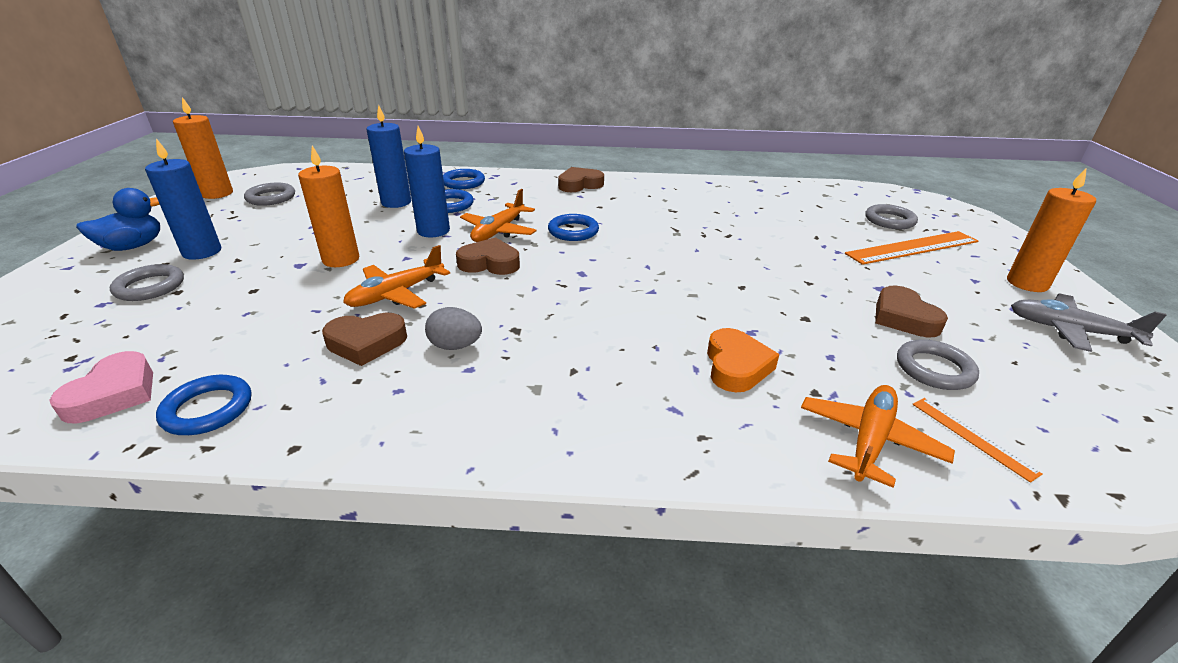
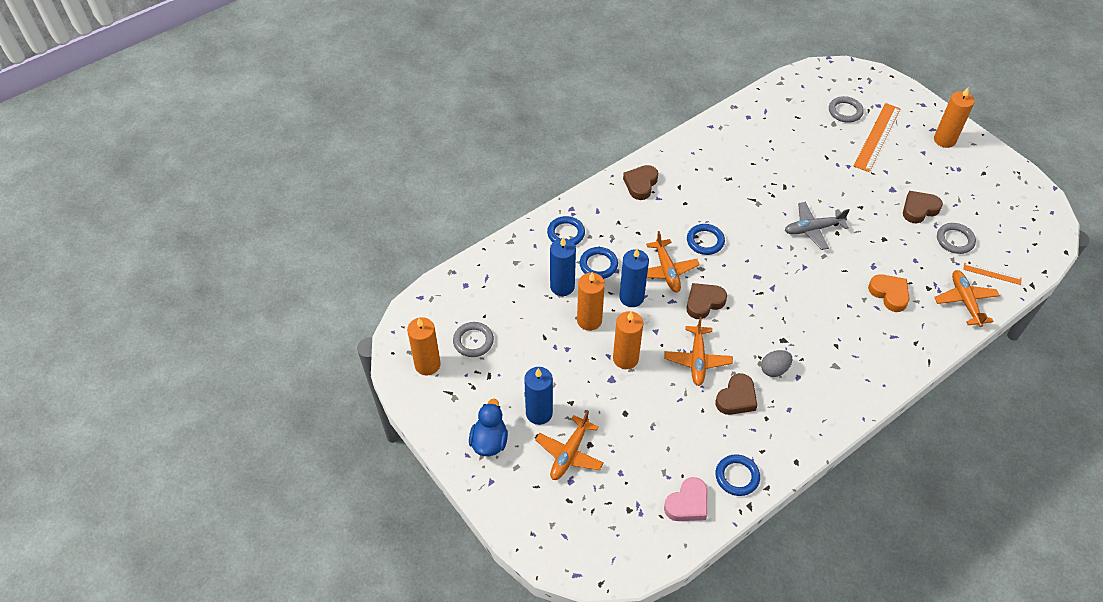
camera: 40 degrees left, 20 degrees up
(114, 394) = (687, 503): pink heart -> pink heart turned 75 degrees clockwise
(150, 287) = (569, 454): grey ring -> orange plane
(370, 226) = (589, 320): none -> orange candle
(903, 318) = (919, 209): brown heart -> brown heart turned 120 degrees clockwise
(1069, 330) = (981, 172): grey plane -> grey plane (812, 229)

